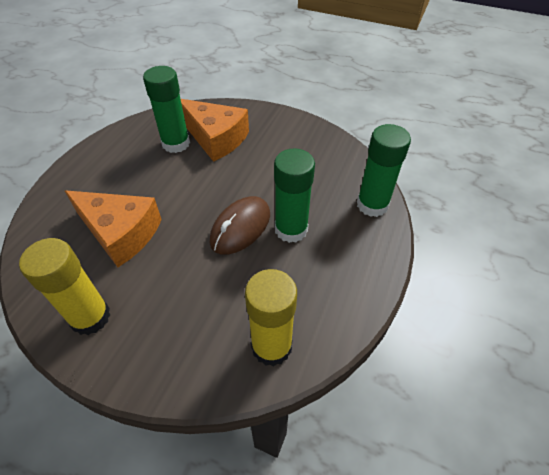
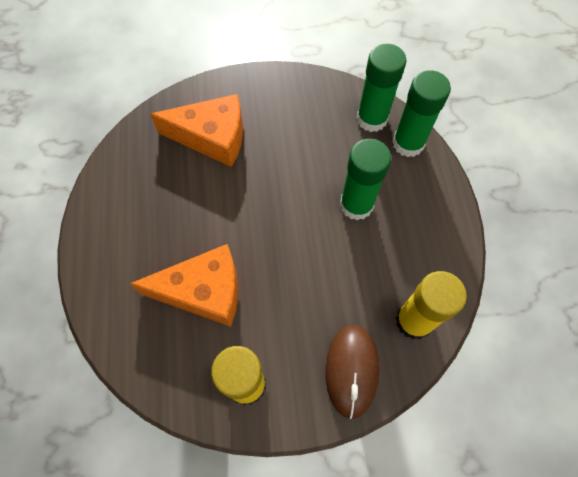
camera: 30 degrees left, 15 degrees up
(176, 143) = (176, 164): green glue stick -> green glue stick (372, 119)
(240, 227) = (311, 226): brown mouse -> brown mouse (352, 370)

